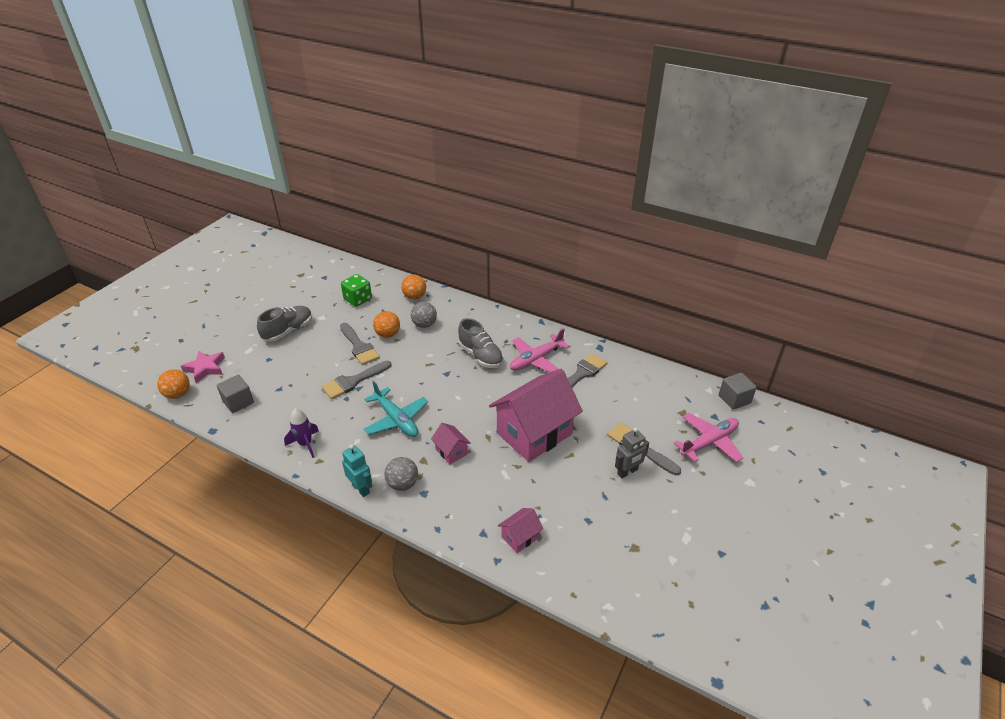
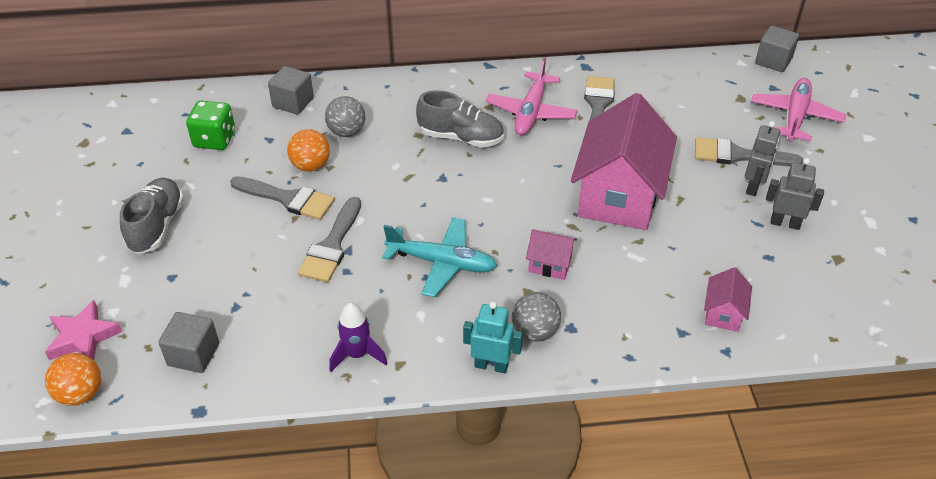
camera: 35 degrees left, 5 degrees up
(414, 297) = (293, 102): orange ball -> grey cube
(623, 506) = (785, 223): none -> grey robot

